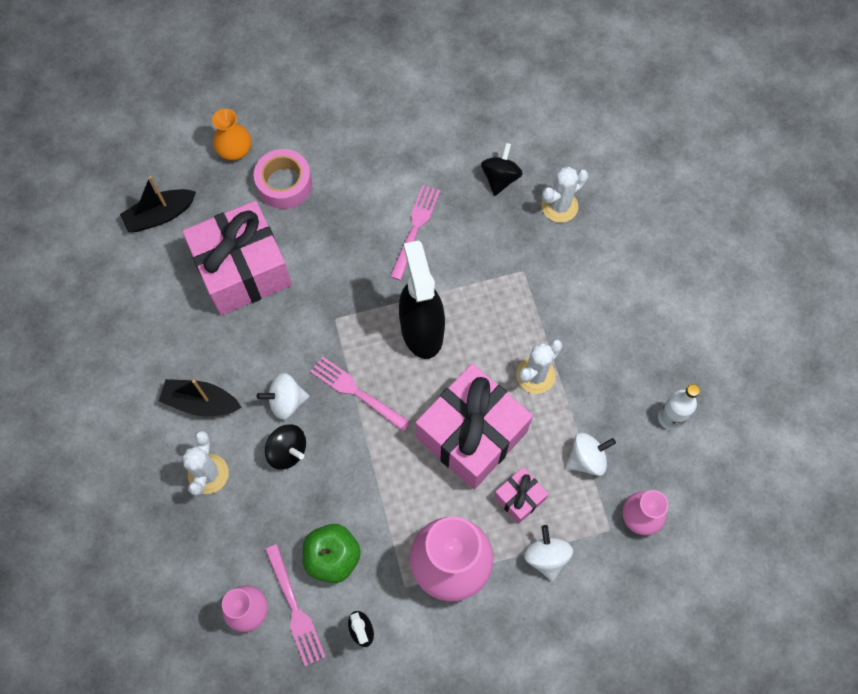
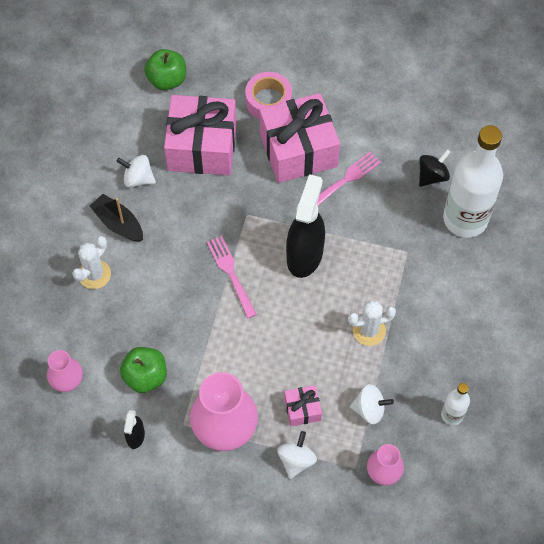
camera: 30 degrees right, 5 degrees down
(160, 215) = (167, 80): black boat -> green apple
(235, 150) = (247, 59): orange vase -> none
(286, 401) = (177, 254): white spinning top -> white spinning top (138, 178)
(287, 451) = (157, 288): black spinning top -> none
(295, 608) = (99, 396): pink fork -> none
(472, 434) = (295, 347): pink gift -> pink gift (298, 150)
(559, 206) = (465, 219): white cactus -> white bottle

